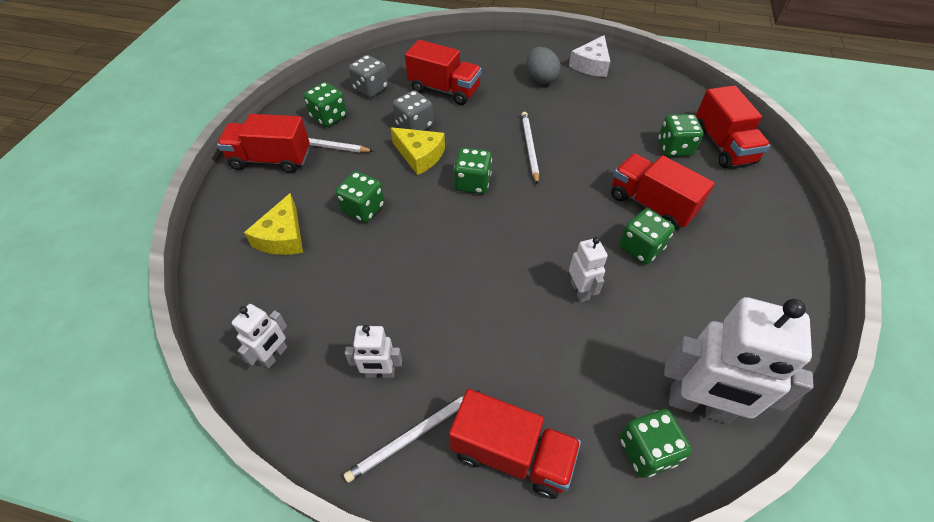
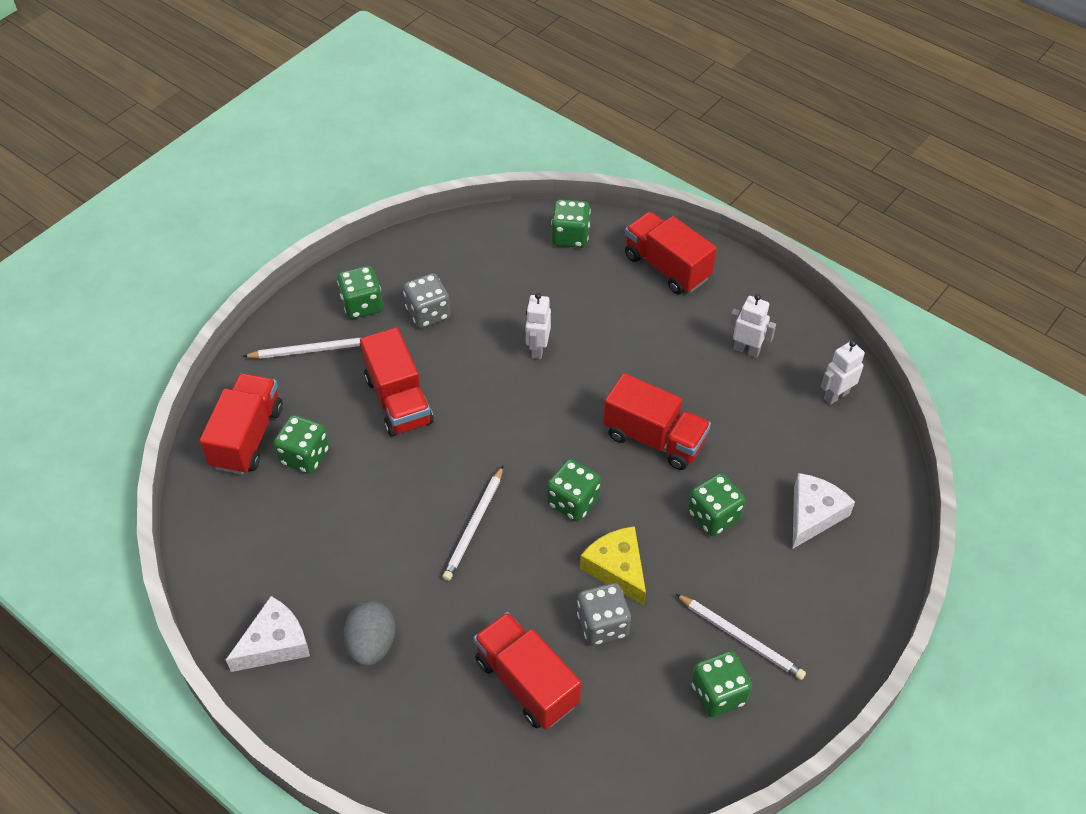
camera: 155 degrees left, 0 degrees up
(271, 159) = (814, 640): red truck -> red truck (654, 438)
(283, 236) = (813, 514): yellow cheese -> white cheese
(370, 89) = (637, 733): grey dice -> grey dice (428, 313)
(413, 436) = (735, 301): white pencil -> white pencil (311, 350)
(641, 248) = (450, 363): green dice -> green dice (362, 305)
(698, 405) = (511, 245): white robot -> none

